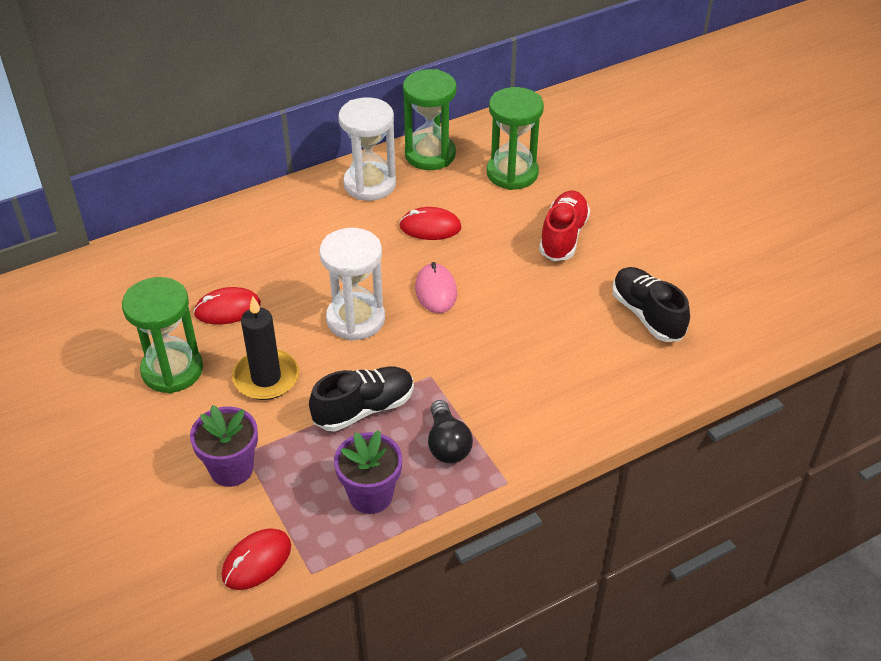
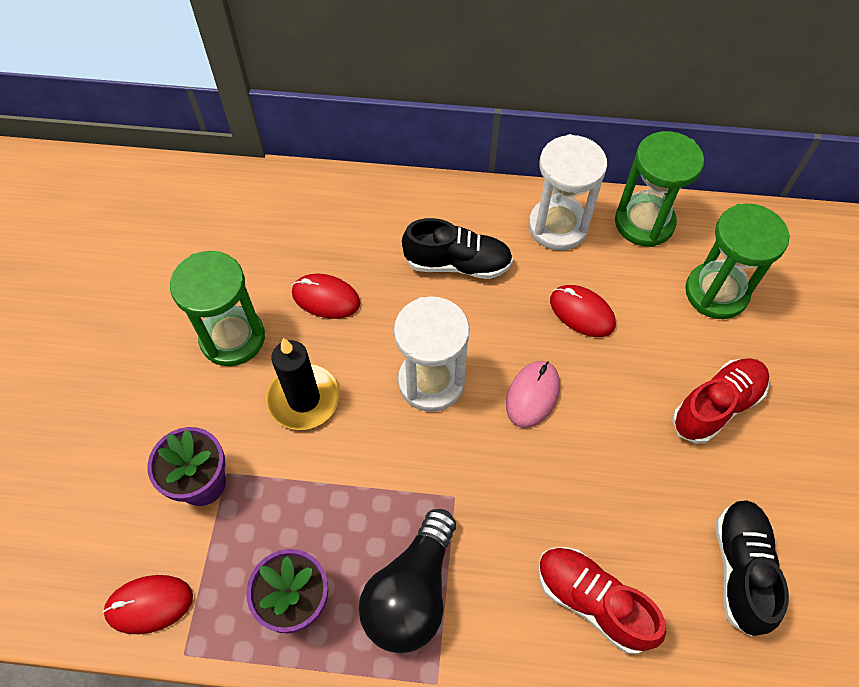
camera: 35 degrees right, 15 degrees up
(364, 409) = (364, 494): black shoe -> black shoe (457, 264)
(447, 444) = (411, 593): black light bulb -> black light bulb, size x1.55
(571, 382) = (593, 602): none -> red shoe

